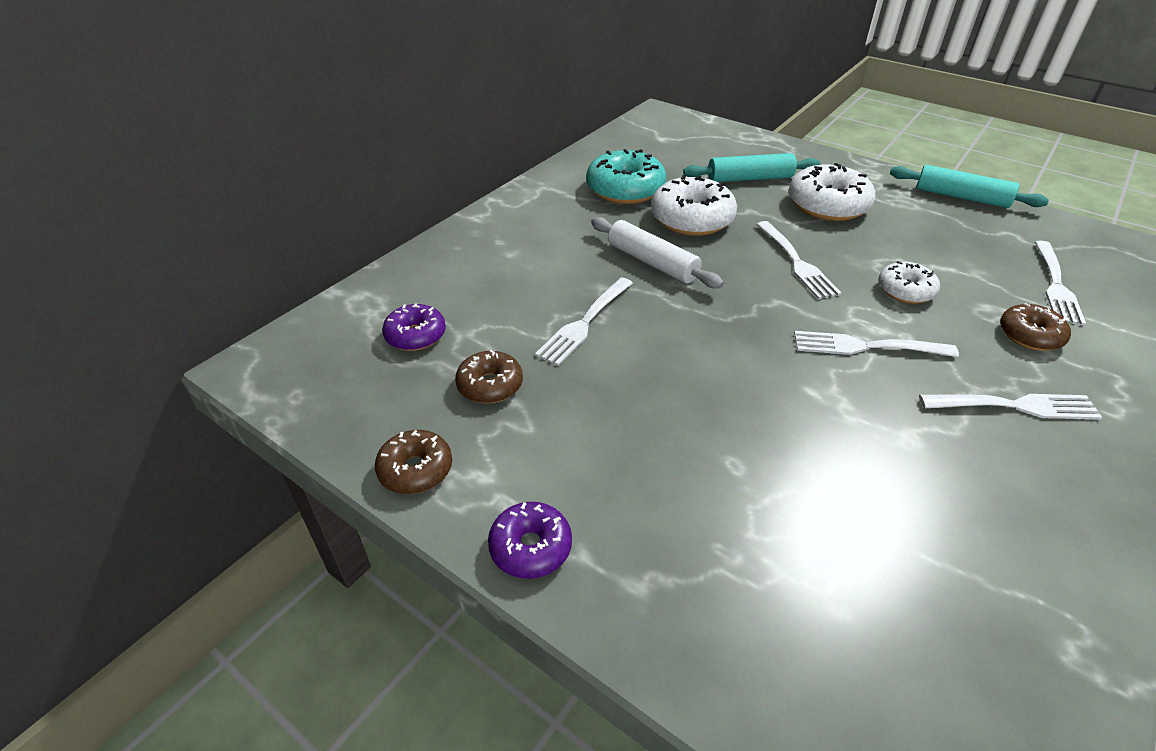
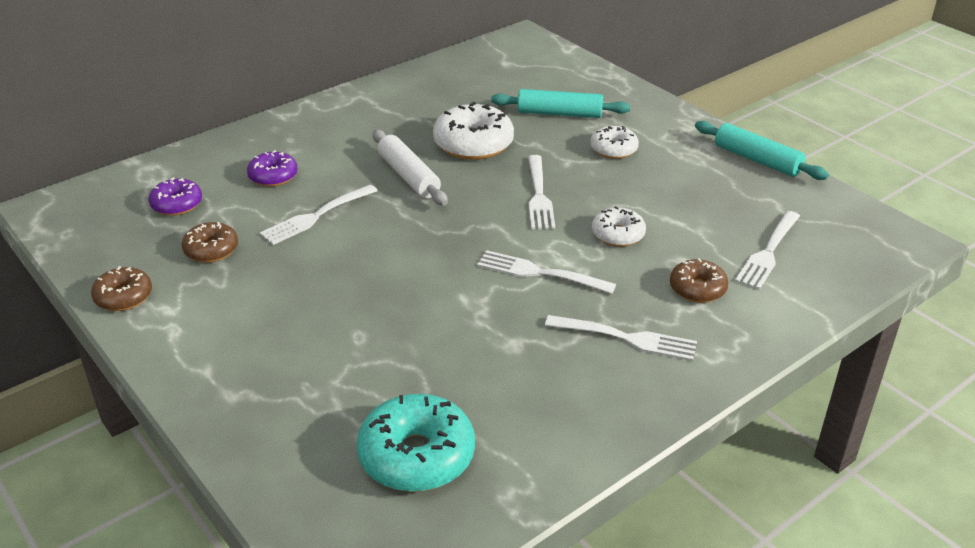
camera: 15 degrees right, 5 degrees down
(530, 547) = (173, 359): purple donut -> purple donut (273, 176)
(625, 190) = (432, 108): turquoise donut -> turquoise donut (416, 456)
(827, 205) = (613, 149): white donut -> white donut, size x0.59

